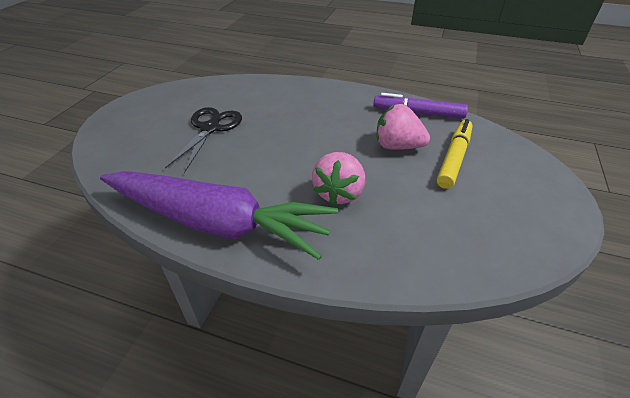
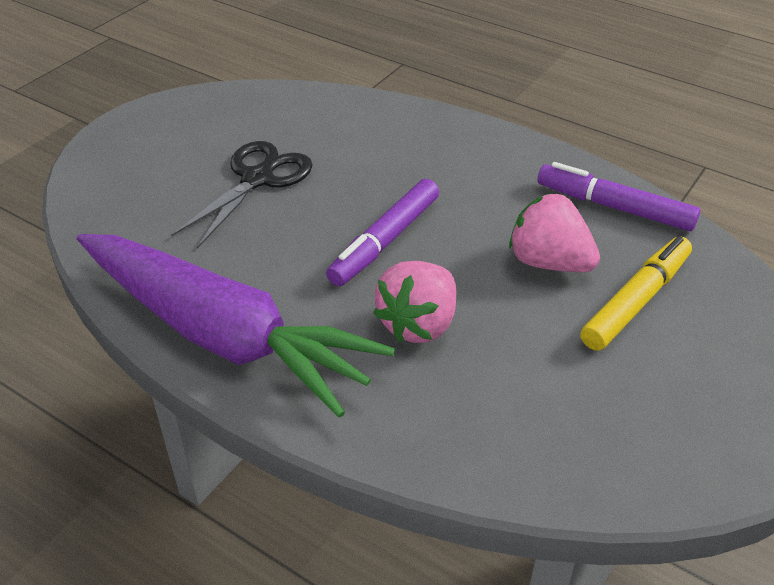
camera: 15 degrees right, 0 degrees up
(300, 150) = (385, 241): none -> purple marker

